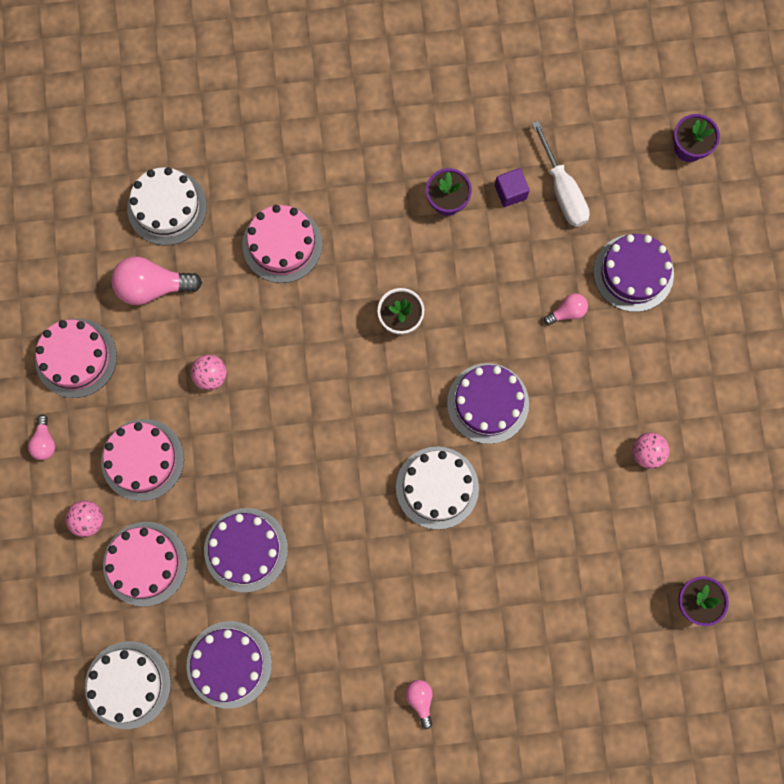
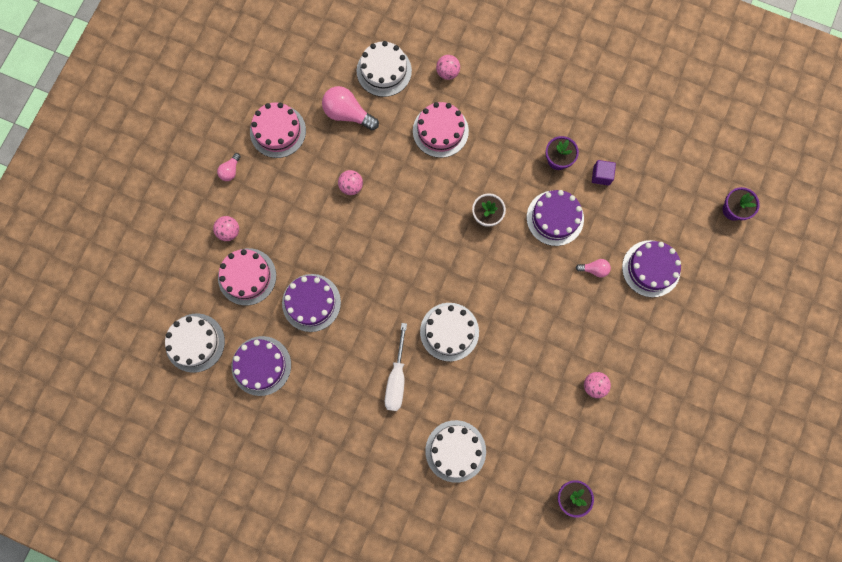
camera: 30 degrees right, 0 degrees up
(142, 459) = (281, 213): pink cake -> none
(248, 166) = (447, 72): none -> pink ball
(420, 700) = (363, 455): pink light bulb -> none
(488, 403) = (511, 298): purple cake -> purple cake (555, 218)
(528, 628) = (455, 451): none -> white cake
(563, 191) = (635, 193): white screwdriver -> white screwdriver (396, 379)

